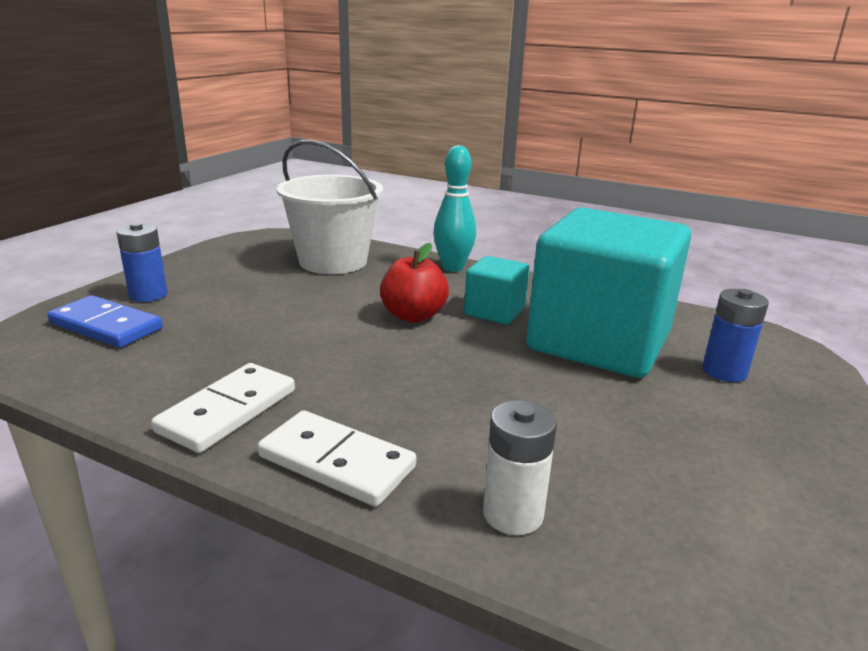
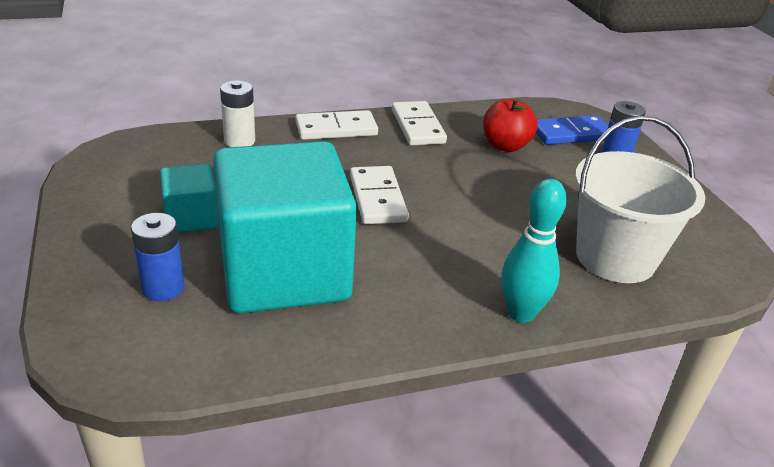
camera: 135 degrees right, 10 degrees up
(413, 316) = (445, 227): red apple -> red apple (505, 146)
(433, 357) = (377, 198): none -> white domino
(494, 311) = (399, 265): turquoise cube -> turquoise cube (191, 218)

